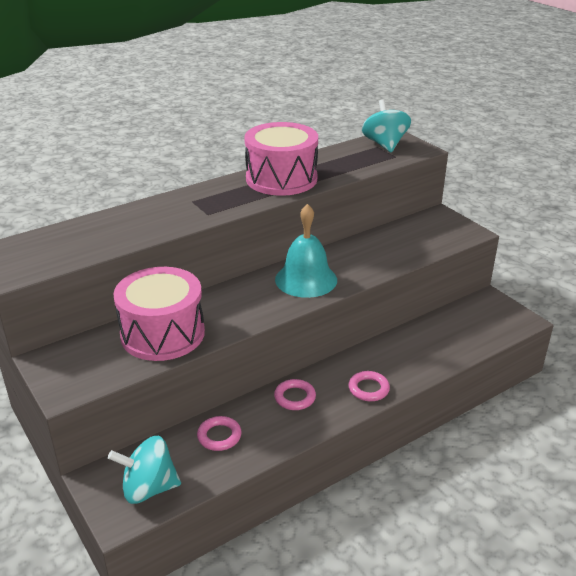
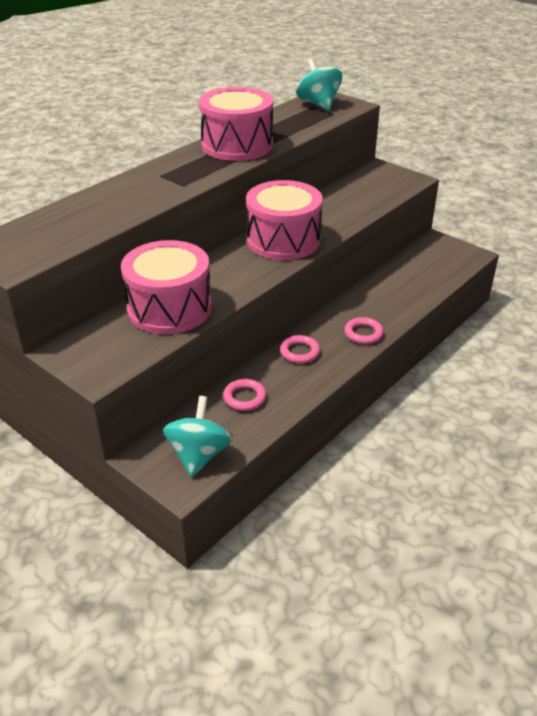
camera: 15 degrees left, 5 degrees up
(149, 488) = (199, 455): turquoise spinning top -> turquoise spinning top turned 120 degrees clockwise
(306, 279) = (283, 240): turquoise bell -> pink drum

